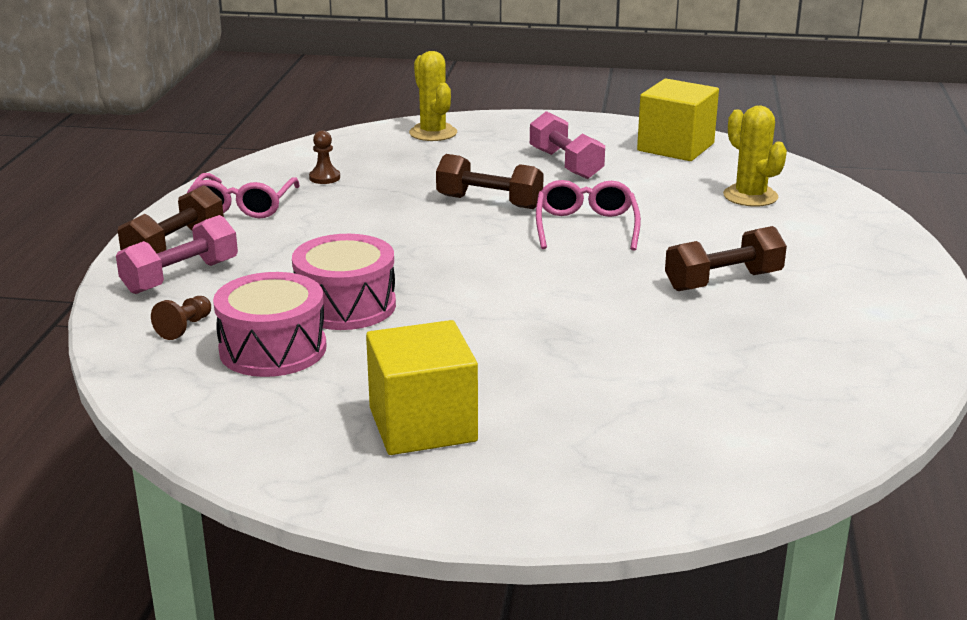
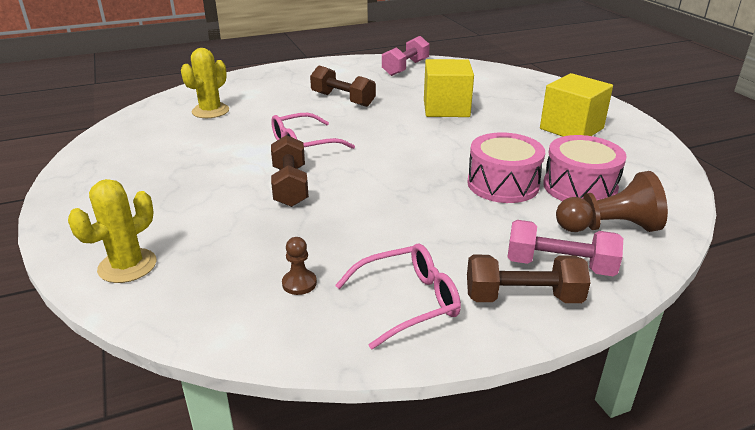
camera: 120 degrees left, 5 degrees up
(185, 328) = (609, 227): brown pawn -> brown pawn, size x1.96
(565, 164) = (185, 178): pink dumbbell -> pink dumbbell (405, 68)
(675, 147) = (121, 147): yellow cube -> yellow cube (446, 108)

